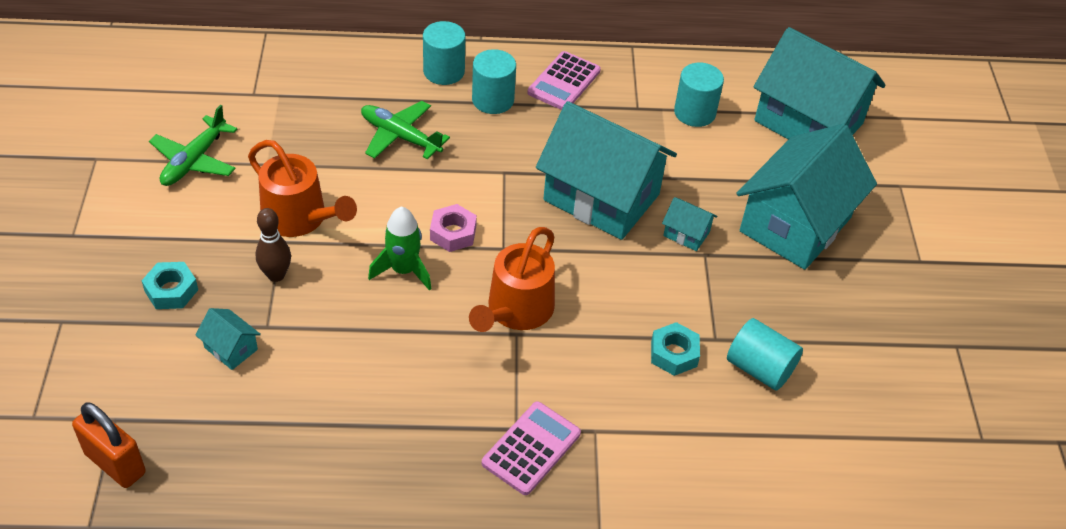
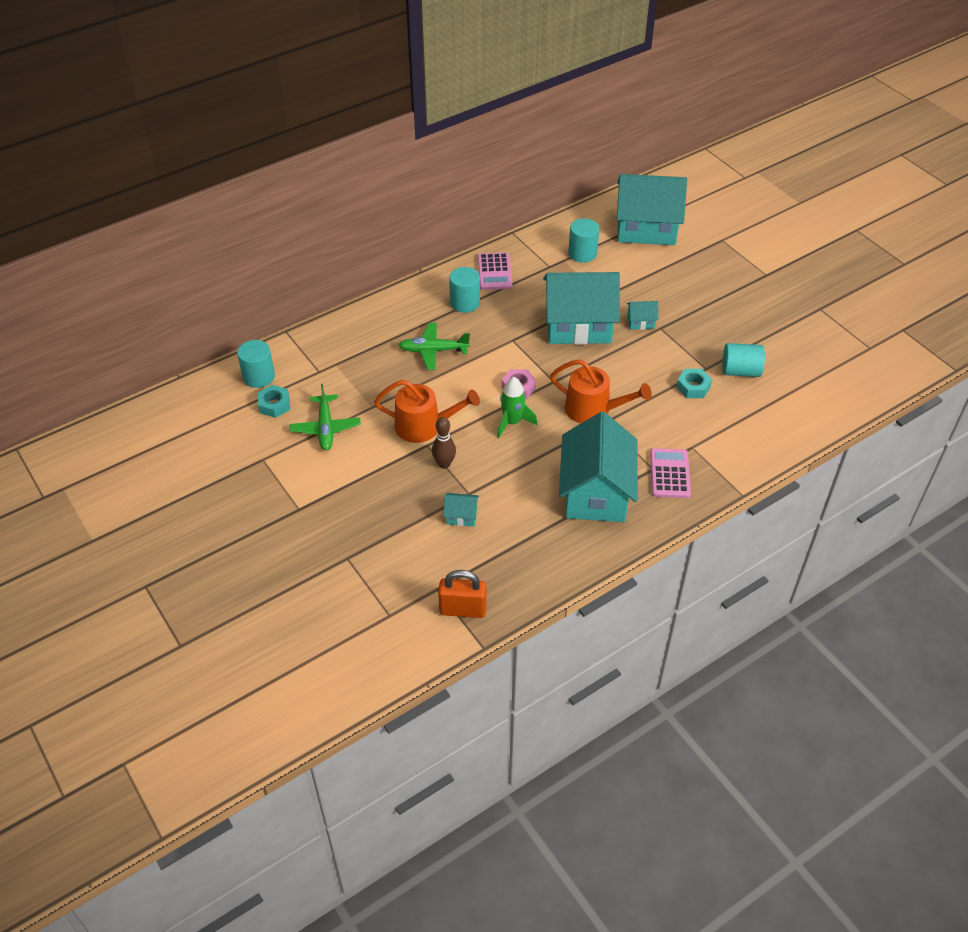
camera: 30 degrees left, 0 degrees up
(171, 290) = (393, 505): turquoise nut -> turquoise nut (274, 405)
(444, 71) = (419, 300): turquoise cylinder -> turquoise cylinder (259, 377)
(516, 310) = (593, 410): orange watering can -> orange watering can turned 60 degrees counterclockwise
(795, 224) = (690, 288): turquoise house -> turquoise house (595, 492)

